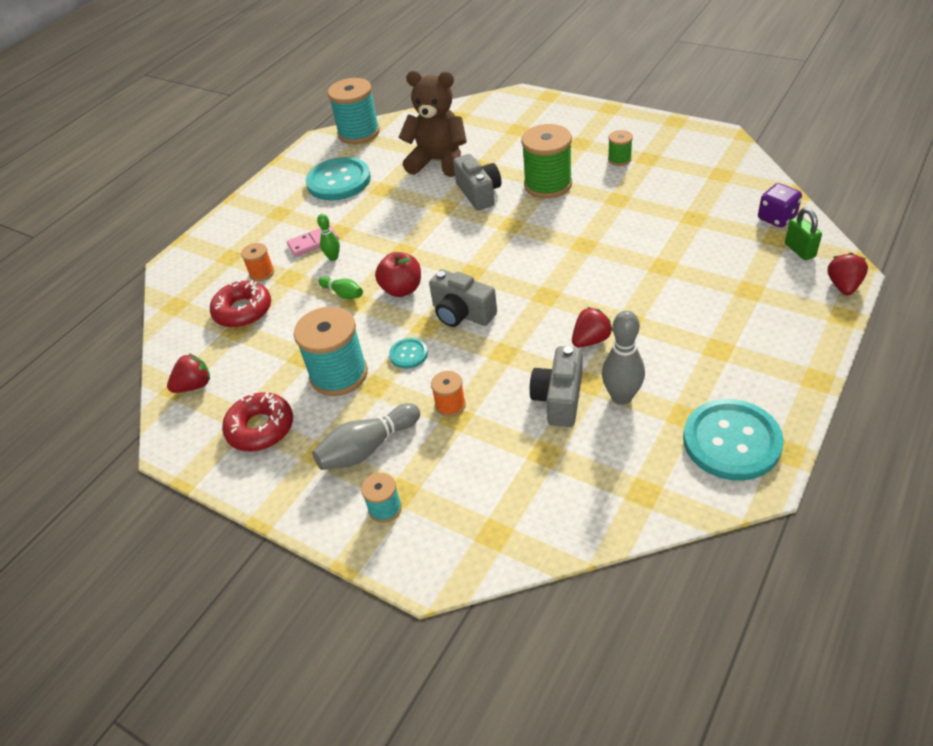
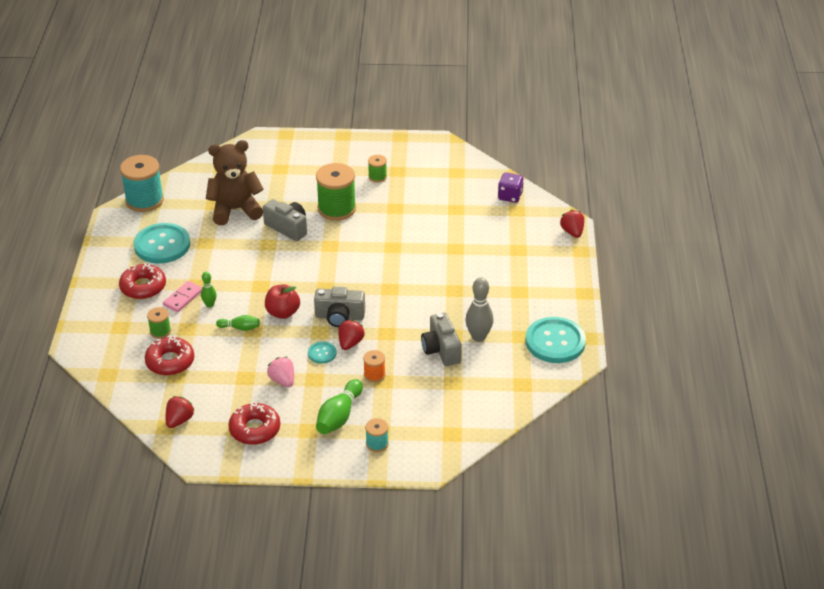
camera: 35 degrees left, 5 degrees down
(262, 273) = (160, 331): orange spool -> green spool
(285, 220) = (143, 287): none -> red donut
(339, 374) = (282, 380): turquoise spool -> pink strawberry
(367, 448) = (339, 416): grey bowling pin -> green bowling pin
(591, 340) = (438, 309): red strawberry -> red strawberry (350, 343)
(799, 250) = (535, 215): green padlock -> none

